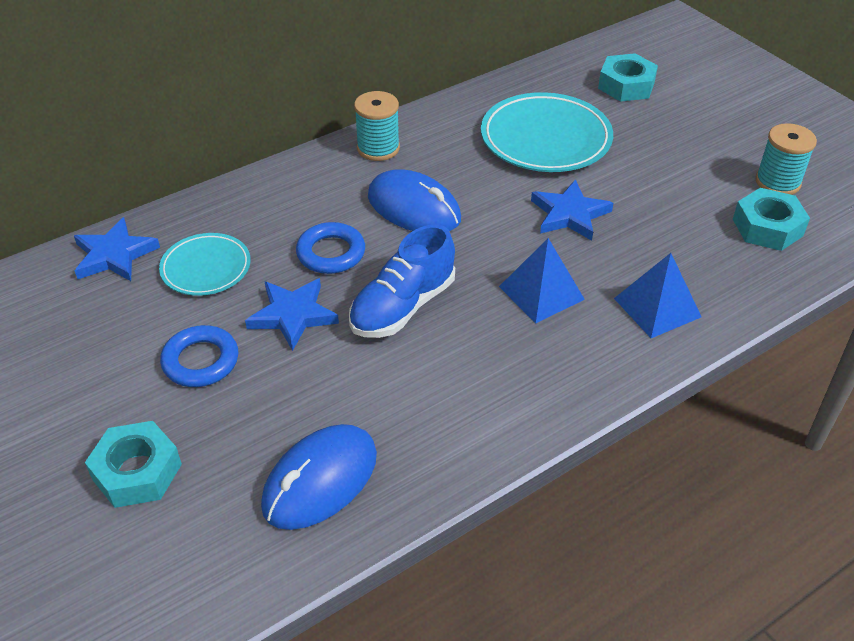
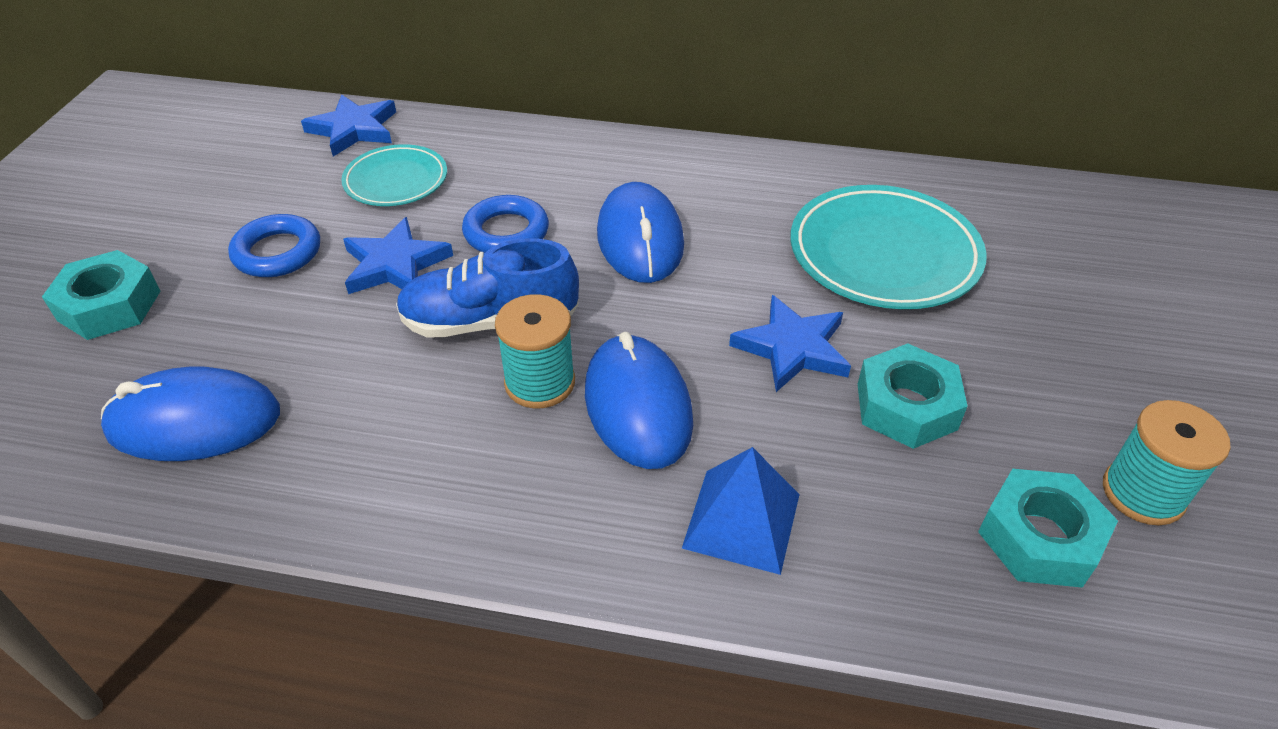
camera: 45 degrees right, 0 degrees up
(378, 148) = (690, 165): turquoise spool -> turquoise spool (540, 382)
(541, 292) = (638, 406): blue pyramid -> blue mouse
(626, 85) = (1077, 253): turquoise nut -> turquoise nut (906, 406)

